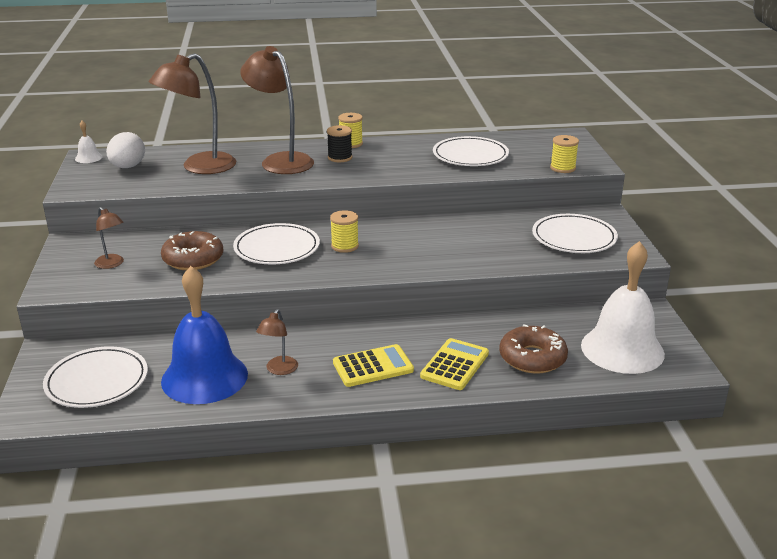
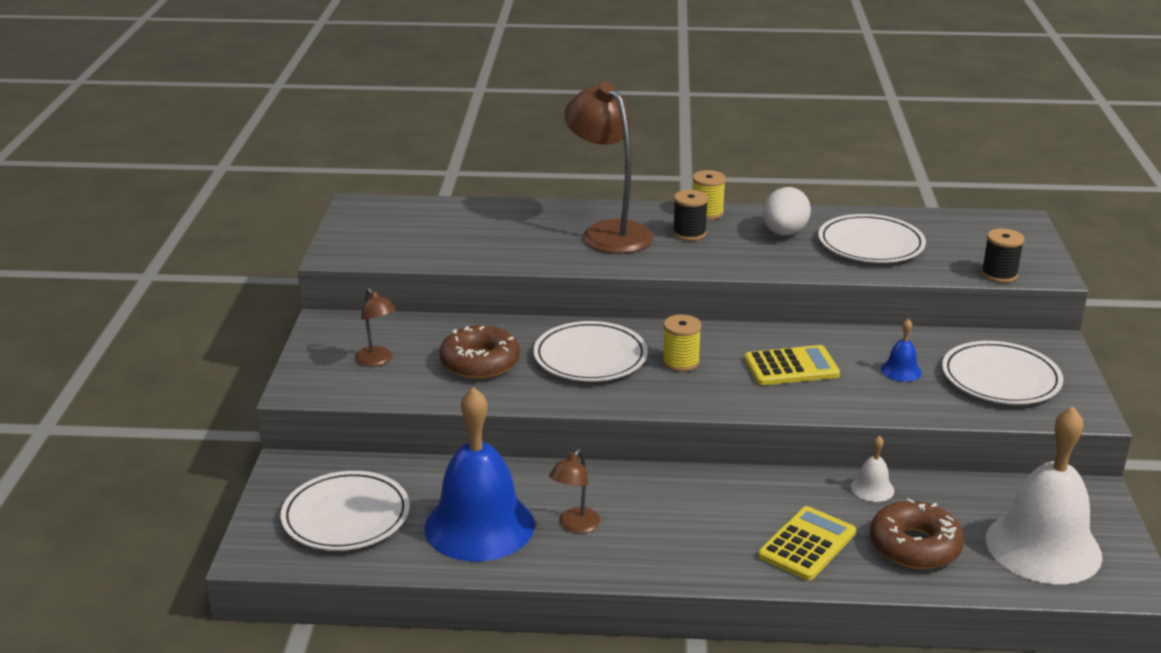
camera: 10 degrees right, 0 degrees up
(88, 158) = (359, 208): white bell -> white bell (872, 488)
(128, 167) = (408, 226): white egg -> white egg (784, 233)
(199, 167) = (500, 234): brown lamp -> none
(373, 367) = (697, 535): yellow calculator -> yellow calculator (791, 367)
(504, 238) = (901, 370): none -> blue bell
(562, 168) = (999, 274): yellow spool -> black spool

